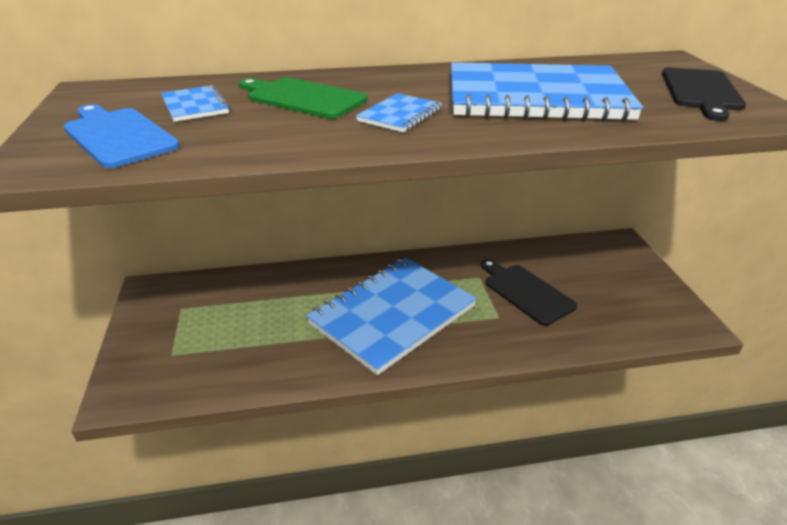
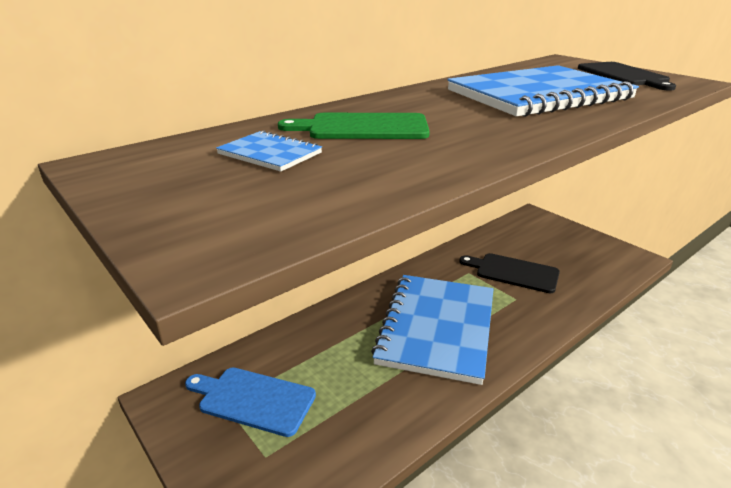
camera: 30 degrees left, 5 degrees down
(118, 136) = (243, 198): blue cutting board -> blue cutting board (253, 400)
(400, 115) = (474, 125): blue notebook -> none

